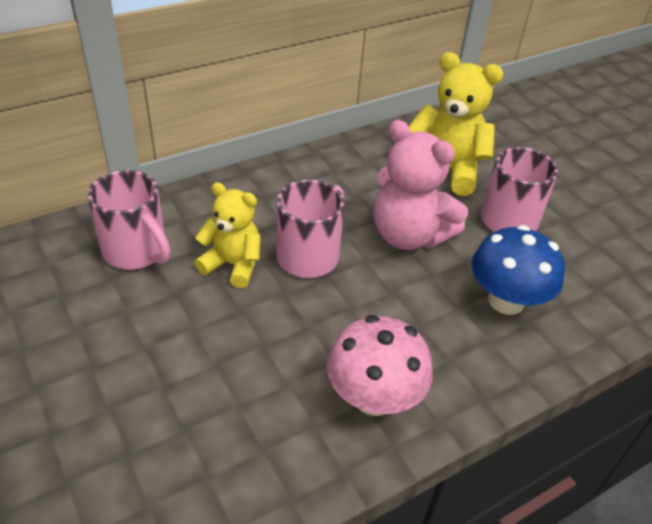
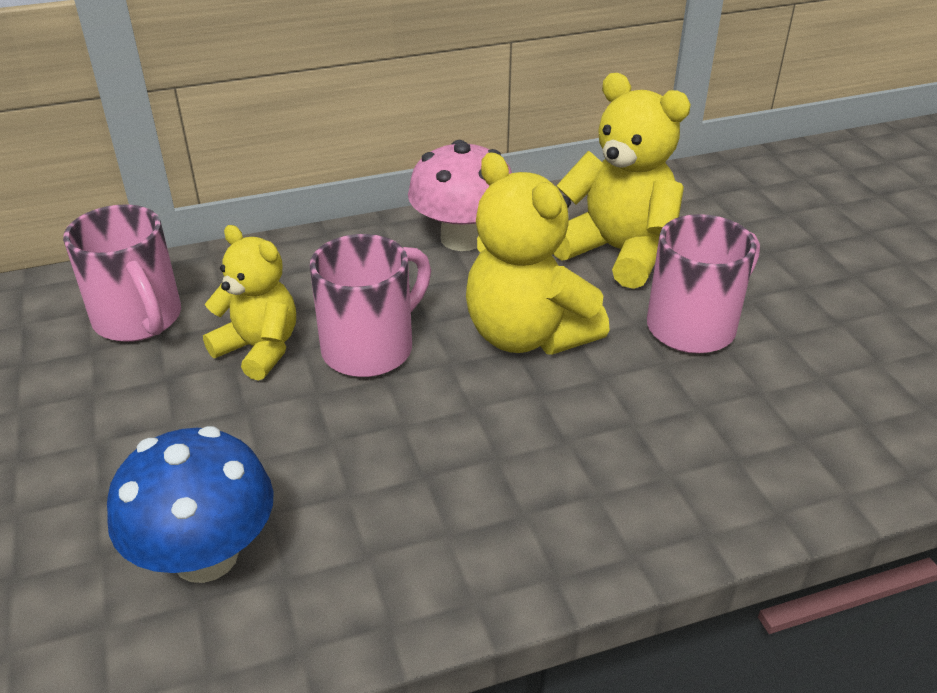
camera: 15 degrees right, 5 degrees down
(374, 397) = (386, 551): pink mushroom -> pink mushroom (462, 238)
(409, 235) = (527, 335): pink teddy bear -> yellow teddy bear
(506, 300) = (644, 440): blue mushroom -> blue mushroom (206, 556)

